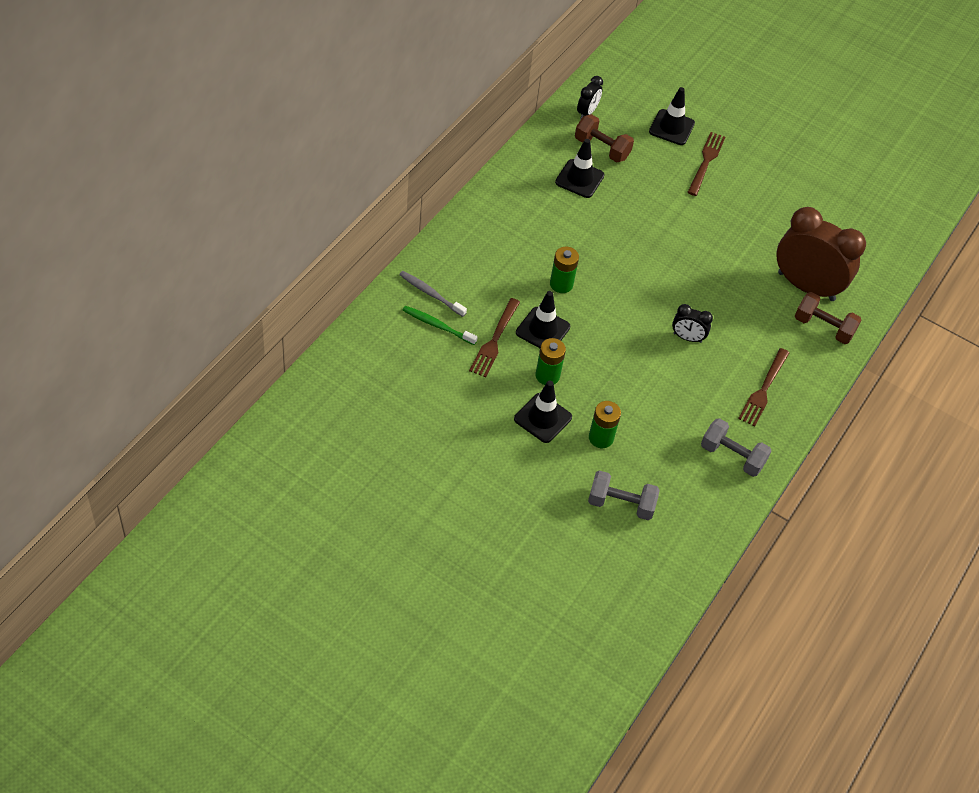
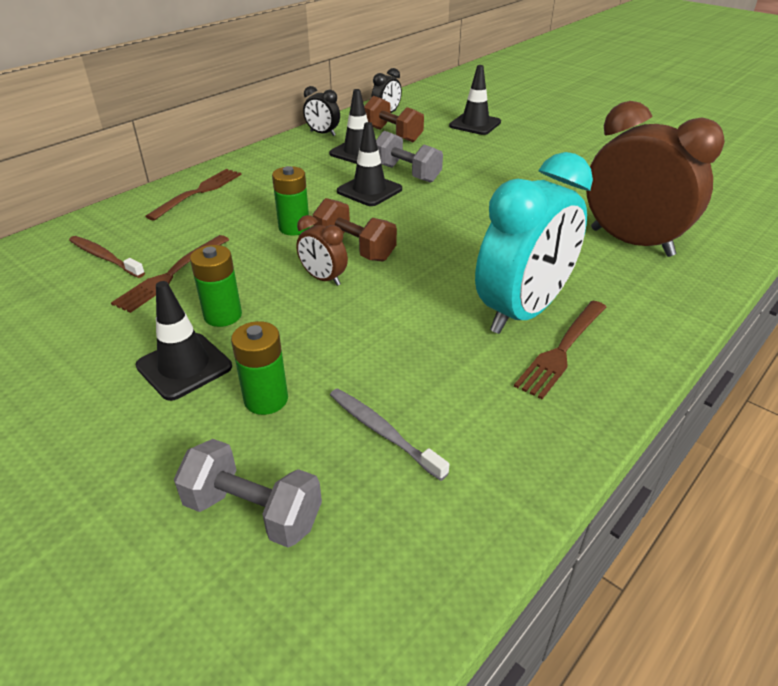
camera: 15 degrees right, 15 degrees down
(431, 294) = (120, 229): grey toothbrush -> grey toothbrush (383, 432)
(438, 326) = (105, 258): green toothbrush -> brown toothbrush
(543, 330) = (245, 267): black traffic cone -> black traffic cone (369, 190)
(601, 337) = (323, 278): none -> brown clock
(687, 337) = (450, 285): black clock -> black clock (323, 133)
(706, 161) = (509, 145): brown fork -> brown fork (199, 192)
(732, 456) = (494, 443): grey dumbbell -> grey dumbbell (406, 173)
(737, 360) = (522, 312): none -> turquoise clock
(823, 327) = (659, 283): brown dumbbell -> brown dumbbell (355, 248)

